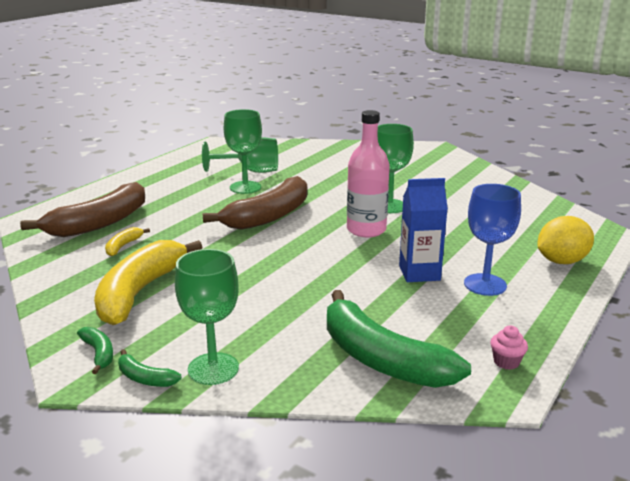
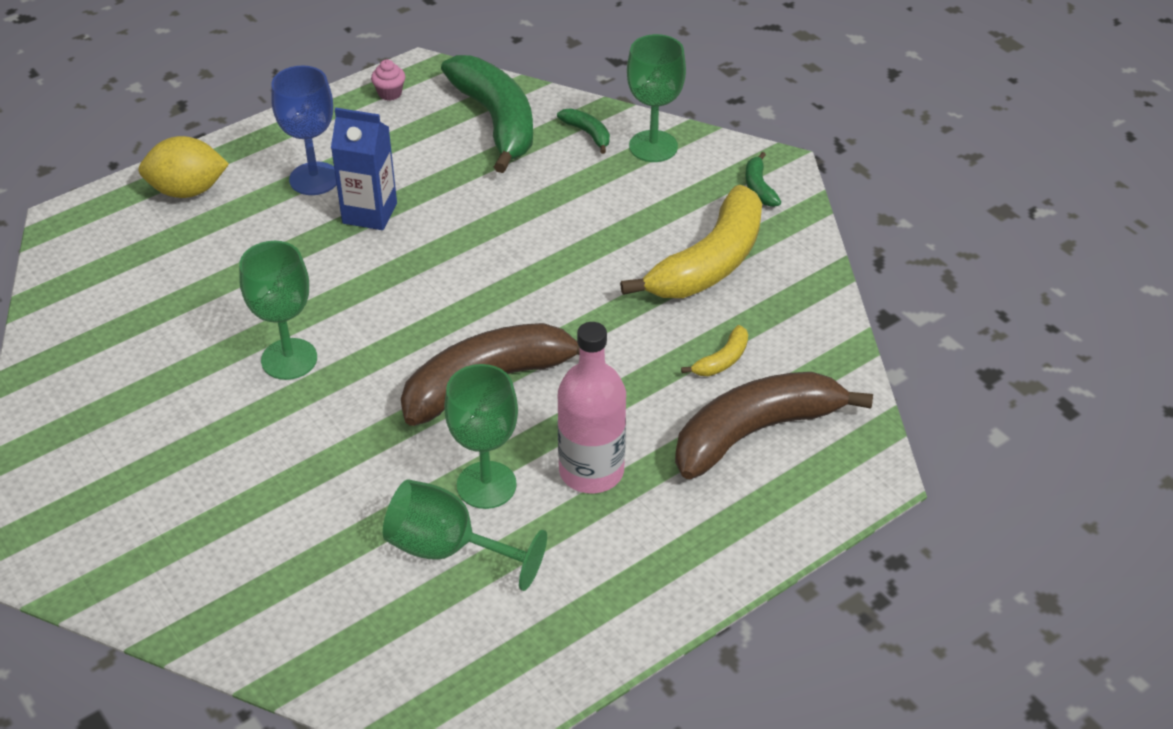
camera: 160 degrees left, 20 degrees up
(145, 378) = (717, 151): green banana -> green banana (588, 133)
(366, 230) = (369, 310): pink bottle -> pink bottle (591, 471)

